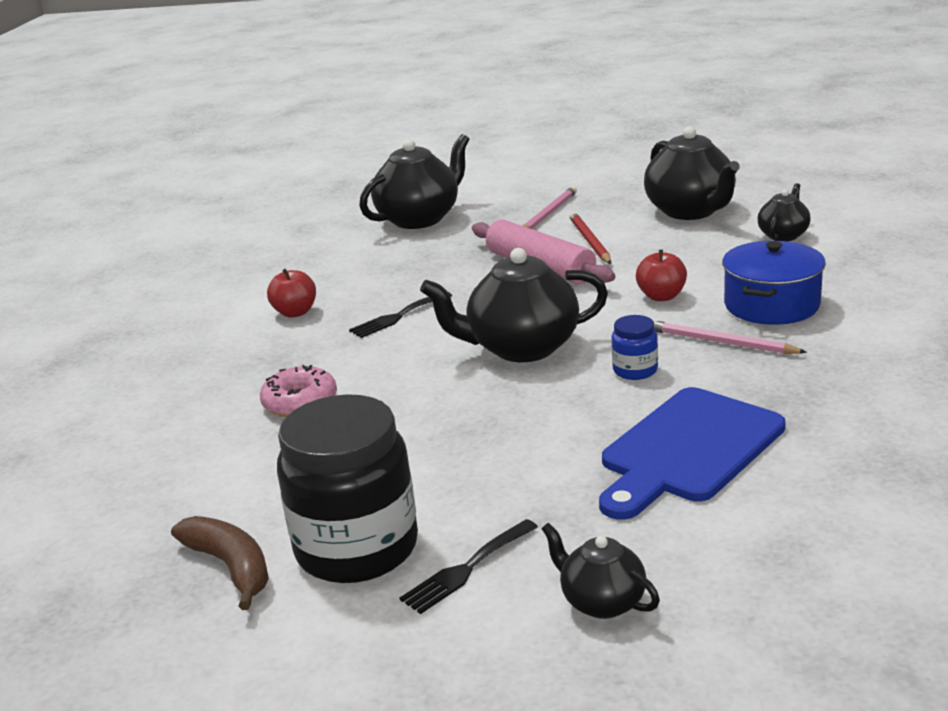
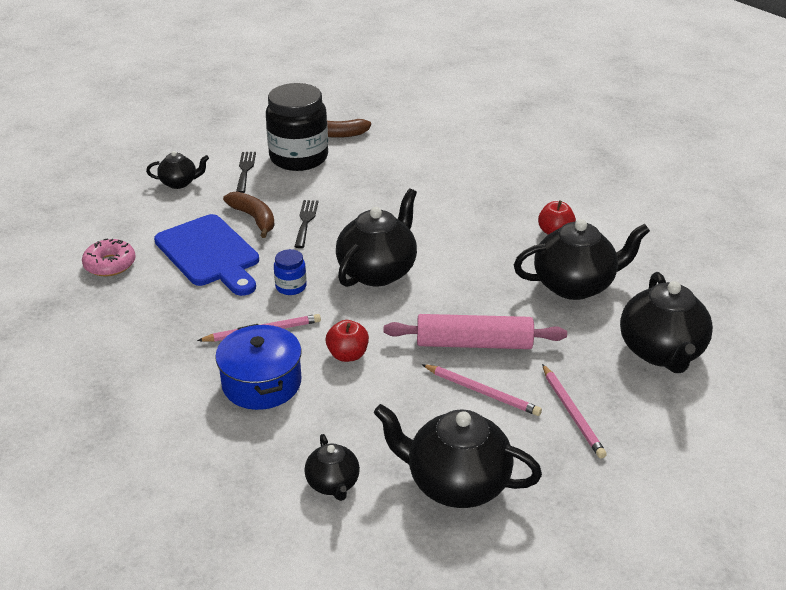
camera: 130 degrees right, 10 degrees up
(300, 402) = (437, 191): pink donut -> pink donut (110, 264)
(379, 271) = (575, 285): none -> black teapot
(397, 316) = (489, 258): black fork -> black fork (306, 221)
(566, 473) = (254, 218): none -> brown banana
(589, 241) = (482, 392): red pencil -> pink pencil
(687, 449) = (209, 254): blue cutting board -> blue cutting board turned 150 degrees clockwise

